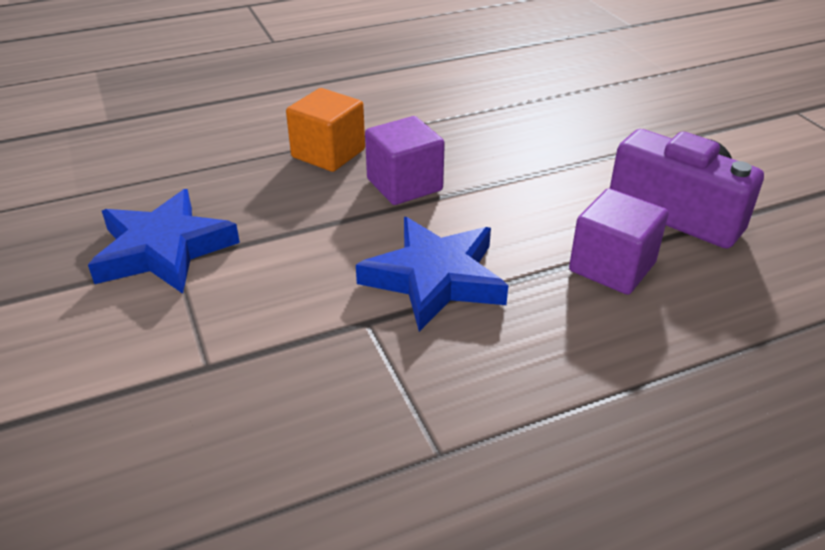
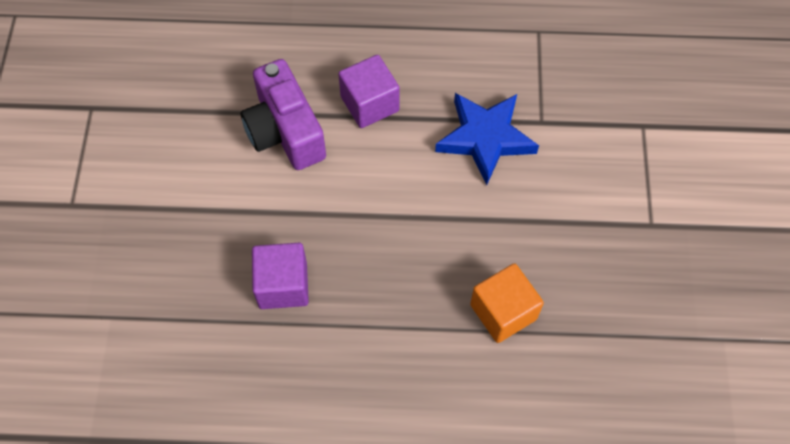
camera: 155 degrees left, 25 degrees up
(163, 249) = (658, 239): blue star -> none
(404, 185) = (459, 242): purple cube -> purple cube (283, 285)

